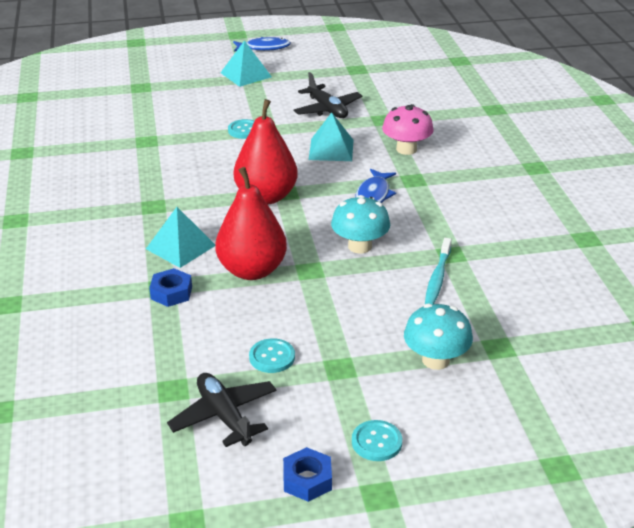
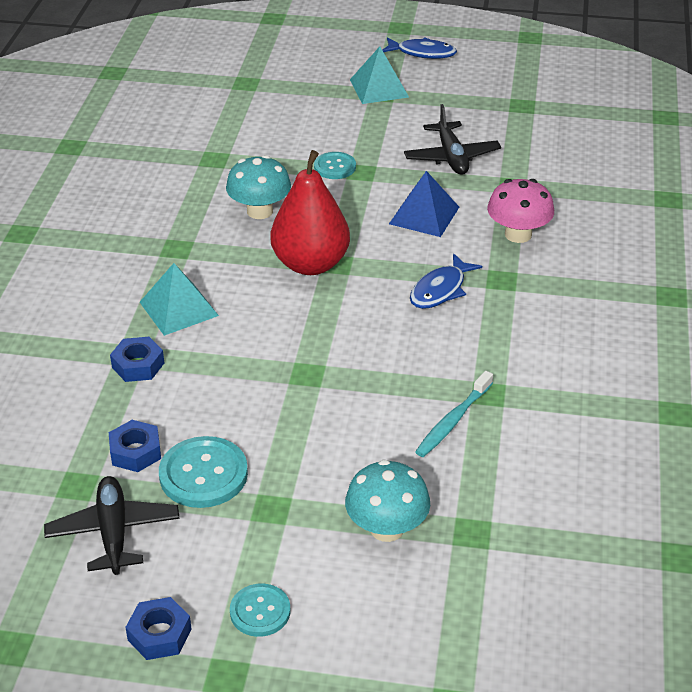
camera: 20 degrees right, 5 degrees up
(207, 354) = (136, 452): none -> blue nut
(252, 270) = (241, 358): red pear -> none
(272, 357) = (203, 474): turquoise button -> turquoise button, size x1.61
(331, 149) = (424, 215): turquoise pyramid -> blue pyramid
(360, 246) = (383, 356): turquoise mushroom -> turquoise mushroom (260, 211)

